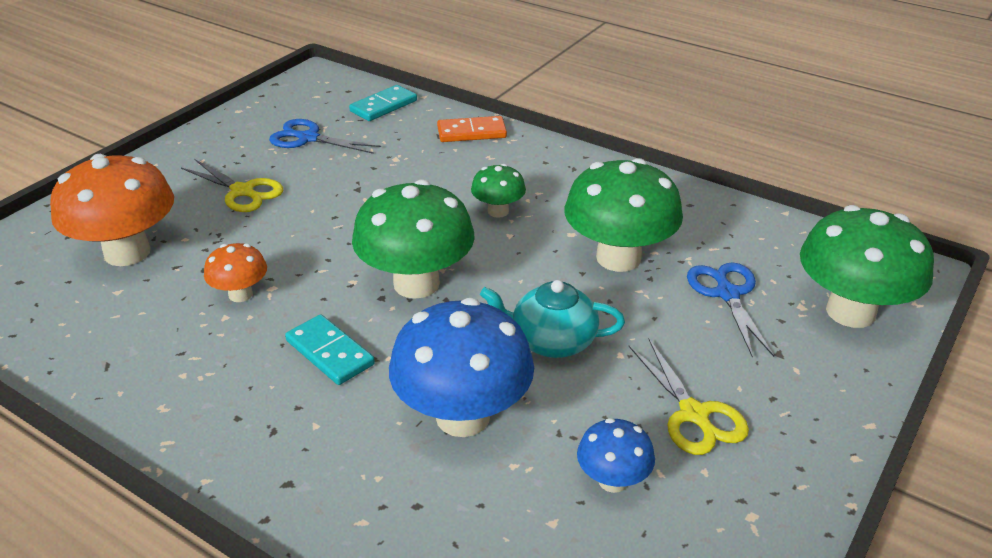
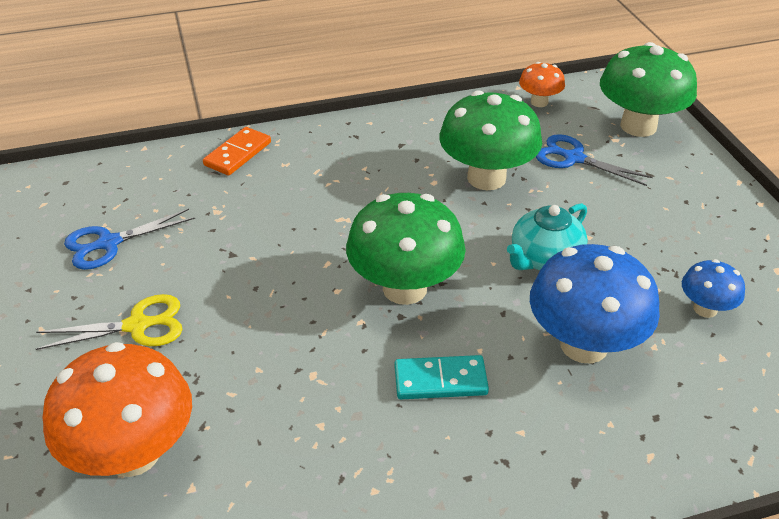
camera: 50 degrees left, 5 degrees up
(240, 294) = (299, 399): orange mushroom -> orange mushroom (539, 102)
(383, 106) = (124, 176): turquoise domino -> none
(498, 211) = (363, 199): green mushroom -> none
(693, 414) = (673, 240): yellow scissors -> none

